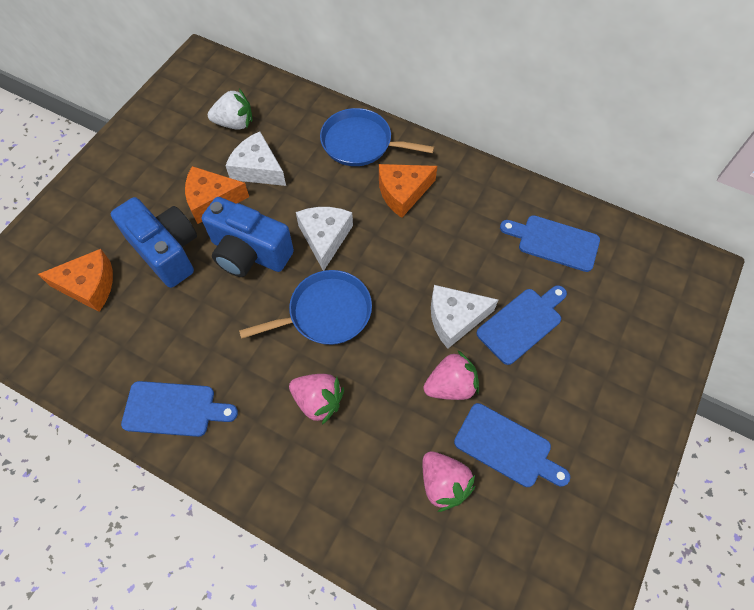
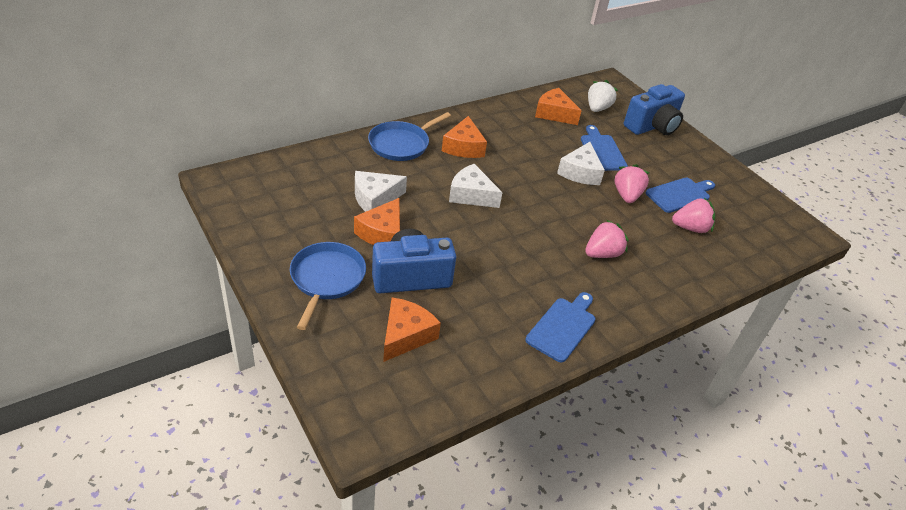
camera: 65 degrees left, 20 degrees down
(235, 123) = (314, 190): white strawberry -> white strawberry (597, 108)
(249, 253) = (452, 235): blue camera -> blue camera (652, 126)
(326, 313) = (535, 221): blue pan -> blue pan (326, 279)
(554, 242) = (554, 113): blue cutting board -> orange cheese

